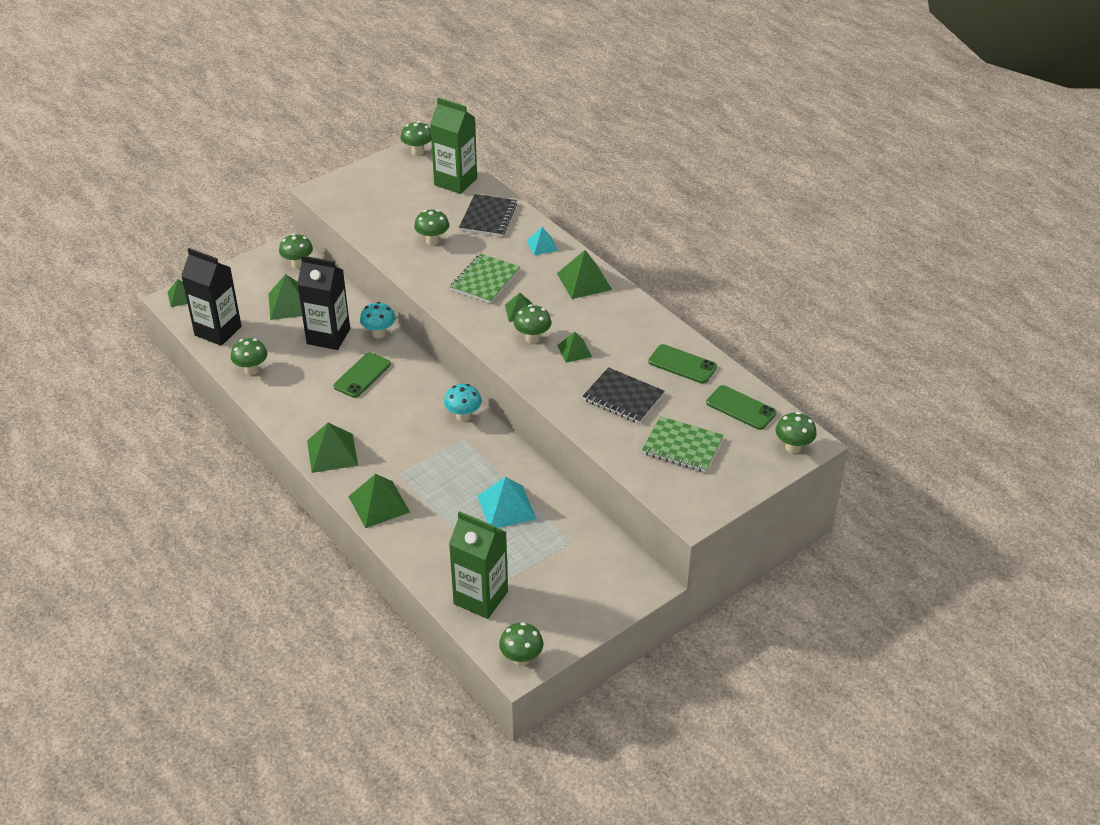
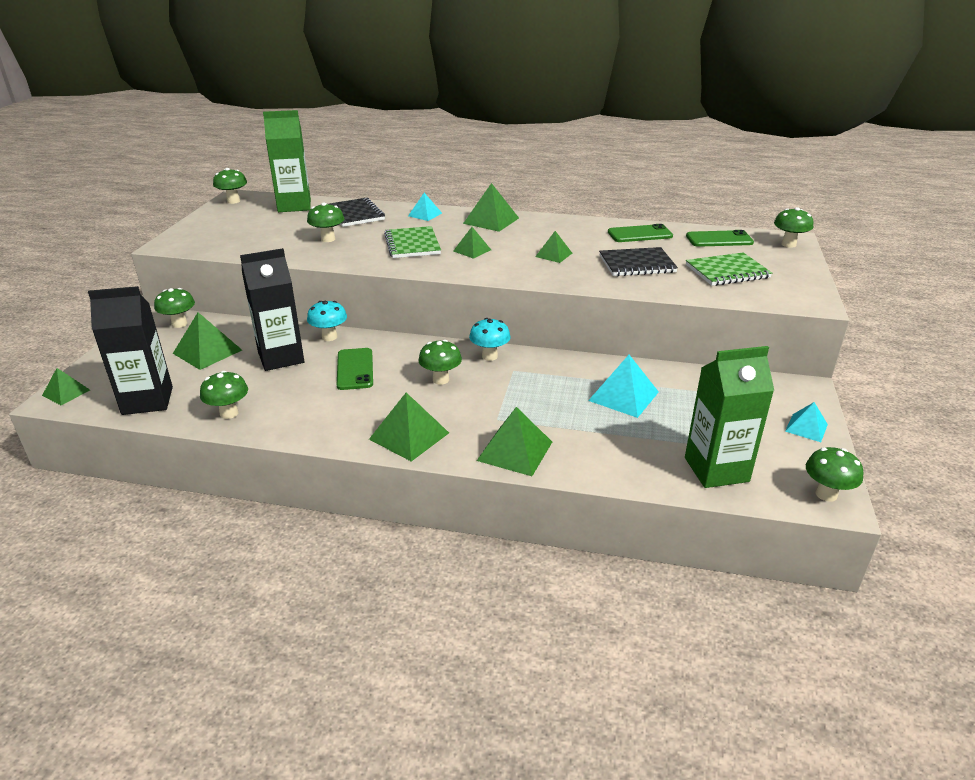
camera: 40 degrees left, 10 degrees down
(532, 338) = (509, 260): green mushroom -> green mushroom (441, 379)
(592, 611) = (806, 427): none -> turquoise pyramid

